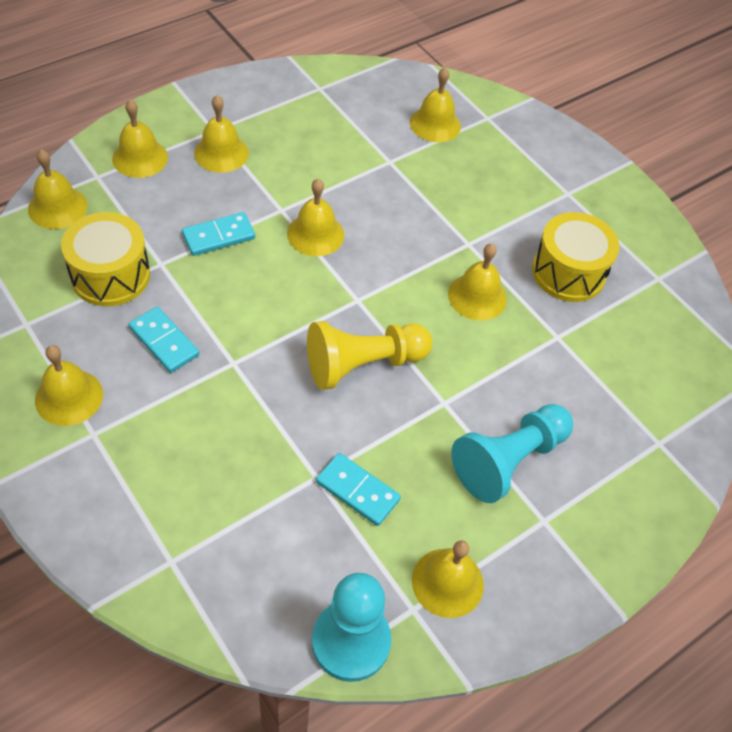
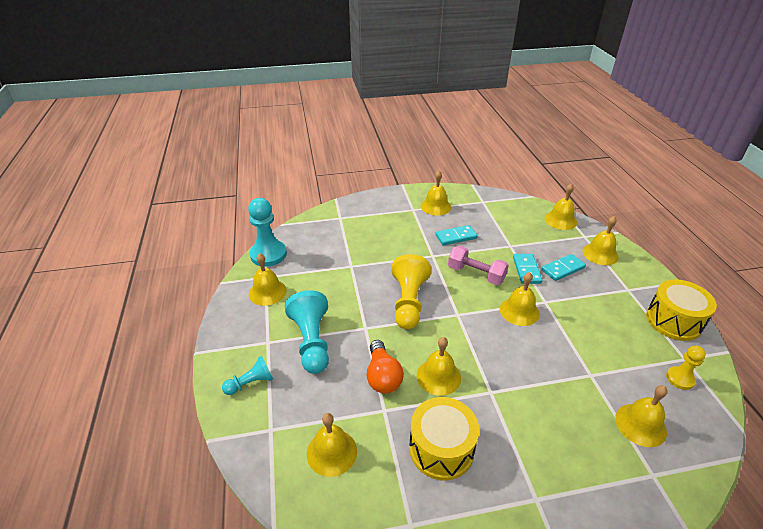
camera: 120 degrees right, 15 degrees down
(110, 275) = (506, 228): yellow drum -> yellow drum (673, 321)
(221, 153) = (604, 287): yellow bell -> yellow bell (332, 452)
(257, 295) = (476, 274): none -> pink dumbbell
(353, 93) = (680, 379): none -> yellow pawn
(357, 491) = (334, 277): turquoise domino -> turquoise domino (563, 269)
(512, 354) = (382, 376): none -> orange light bulb
(619, 502) = (251, 383): none -> turquoise pawn

